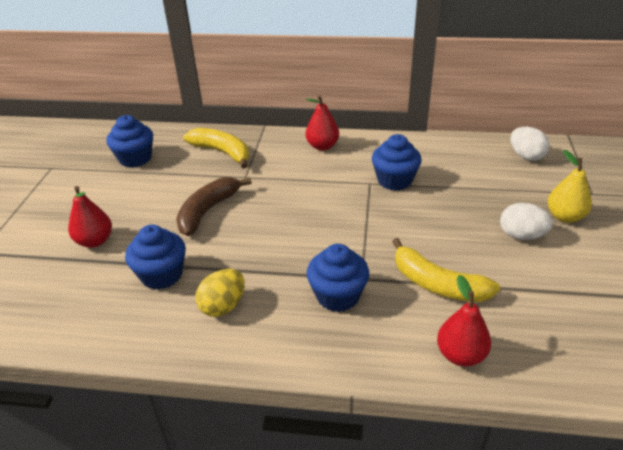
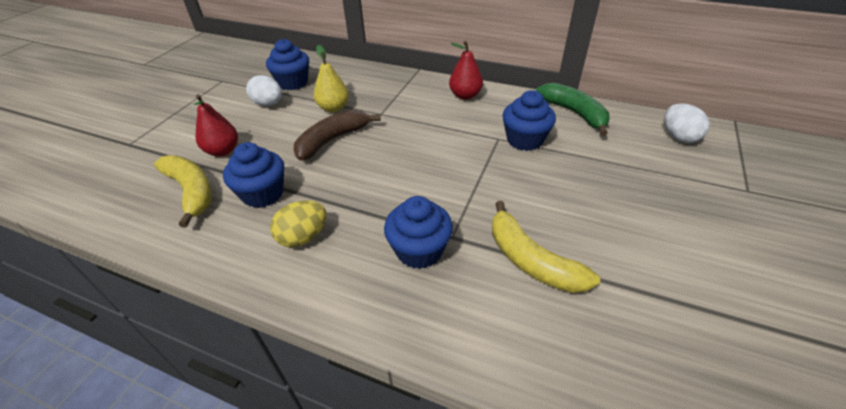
camera: 15 degrees right, 5 degrees up
(222, 152) = (370, 88): yellow banana -> yellow banana (191, 192)
(430, 148) = (574, 113): none -> green banana
(460, 355) = (529, 352): red pear -> none
(521, 235) = (647, 224): white egg -> white egg (268, 104)
(564, 216) = (706, 211): yellow pear -> yellow pear (333, 108)

